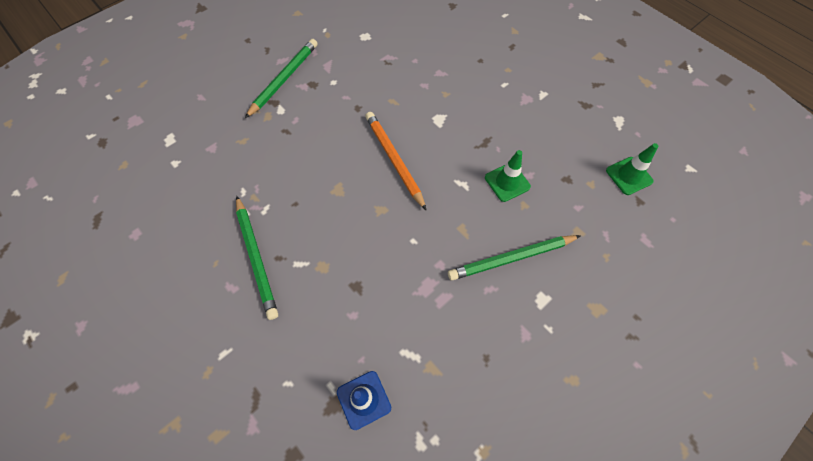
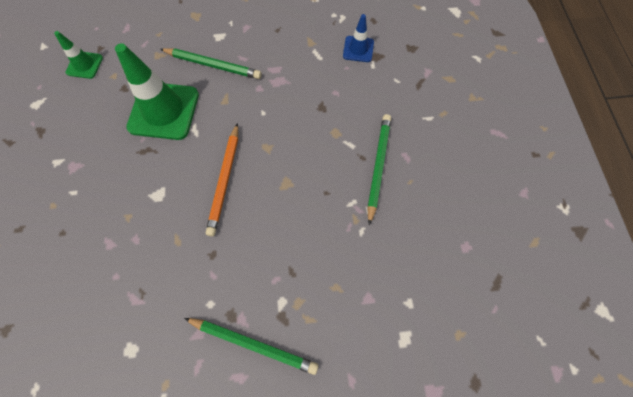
camera: 145 degrees left, 5 degrees up
(284, 79) = (253, 344): green pencil -> green pencil turned 135 degrees counterclockwise
(507, 182) = (164, 111): green traffic cone -> green traffic cone, size x1.95

